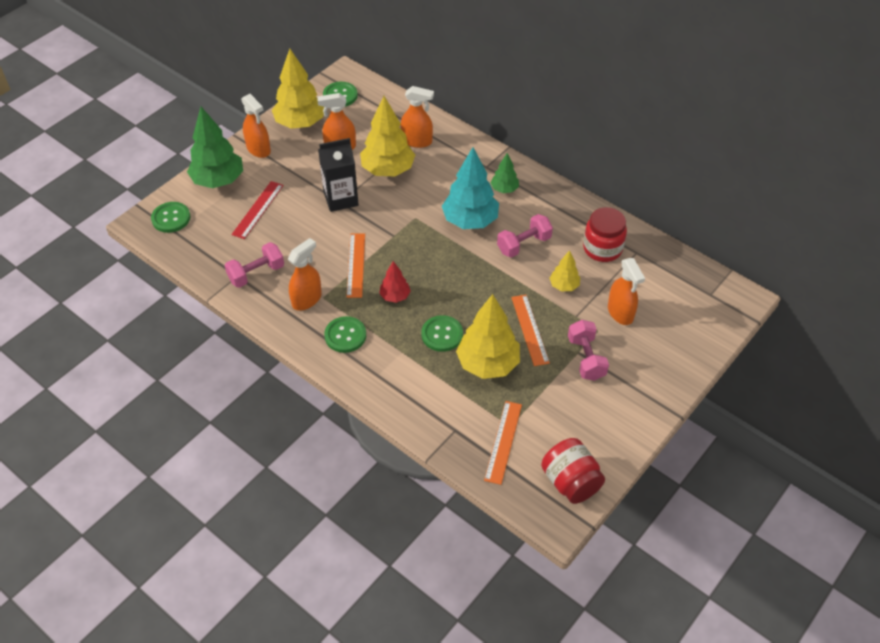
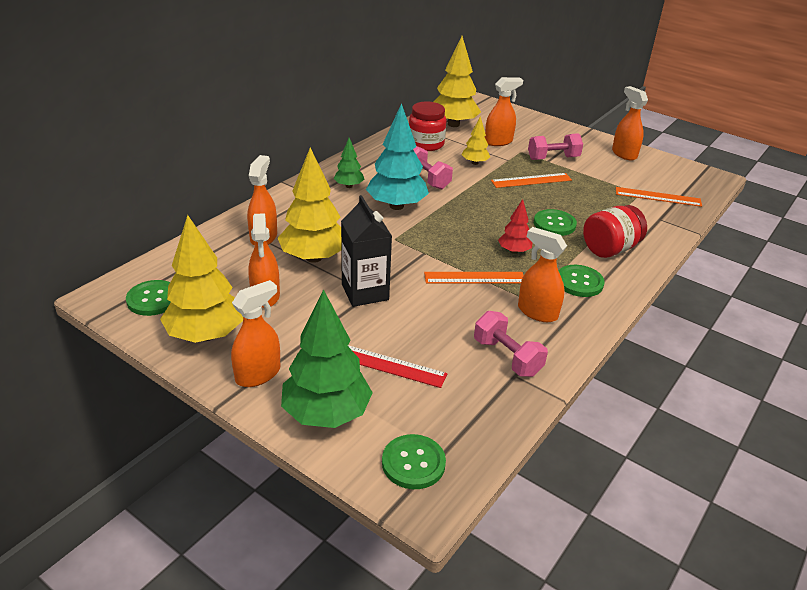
camera: 95 degrees left, 15 degrees down
(487, 364) = (579, 201): yellow tree -> yellow tree (453, 124)
(570, 482) = (677, 171): red jar -> red jar (609, 249)
(609, 434) = (624, 154): none -> orange spray bottle

